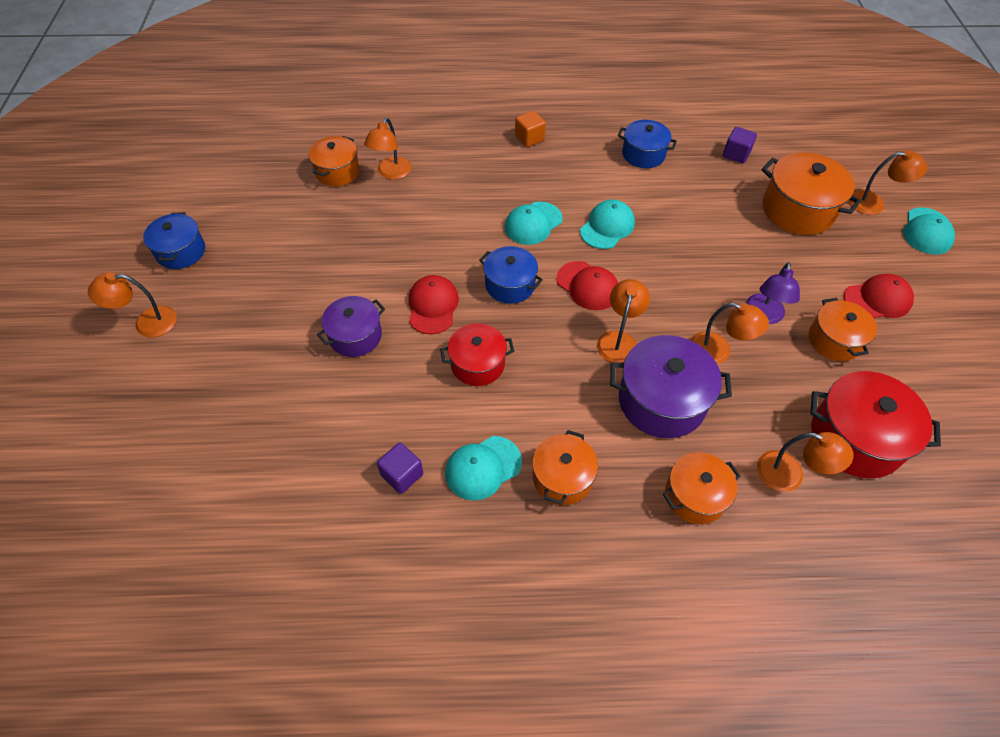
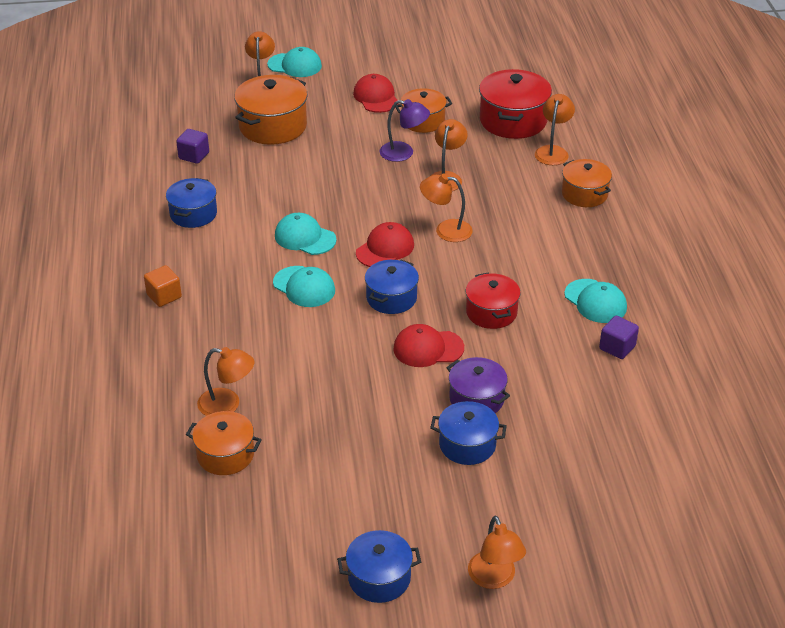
camera: 95 degrees left, 15 degrees down
(300, 322) = (467, 445): none -> blue pot
(562, 477) = (590, 258): orange pot -> none
(661, 401) = (504, 208): purple pot -> none

